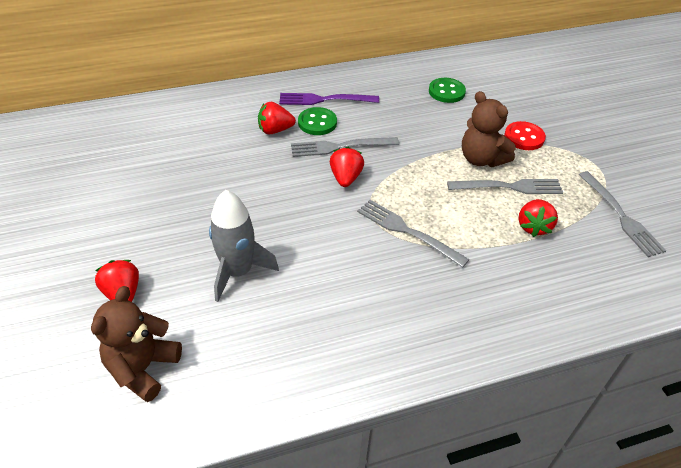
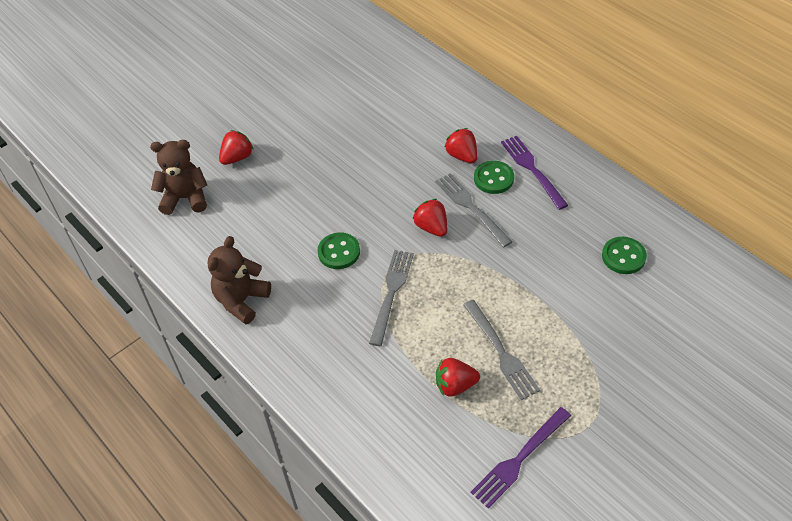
camera: 70 degrees right, 5 degrees up
(238, 272) = (288, 206): grey rocket -> none
(331, 252) = (339, 252): none -> green button
(346, 178) = (431, 227): red strawberry -> red strawberry turned 105 degrees counterclockwise
(481, 159) = (529, 318): brown teddy bear -> brown teddy bear (241, 300)
(524, 137) = (593, 345): red button -> none
(621, 216) = (519, 459): grey fork -> purple fork

